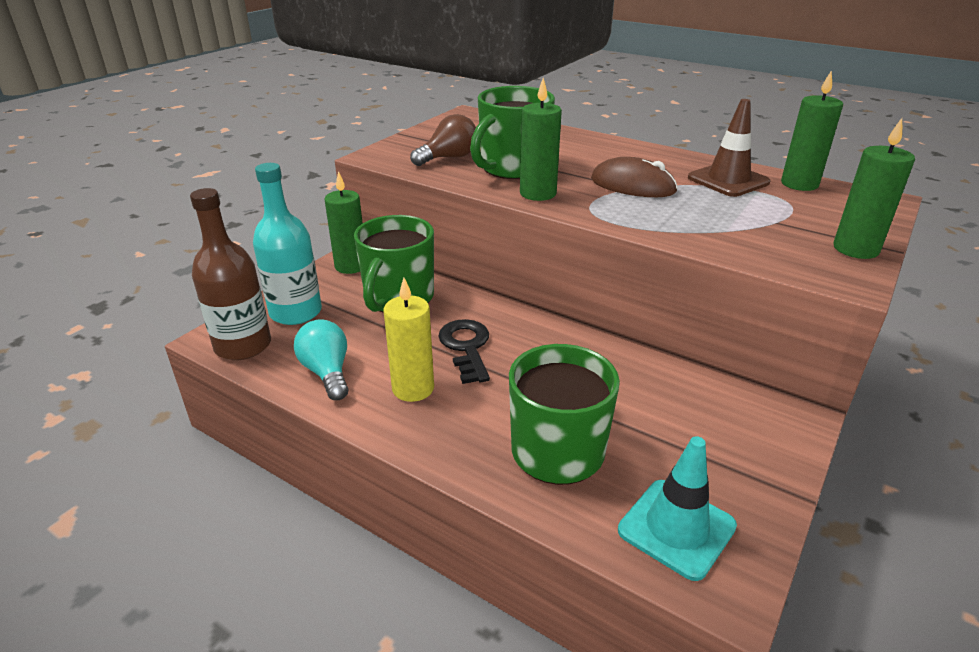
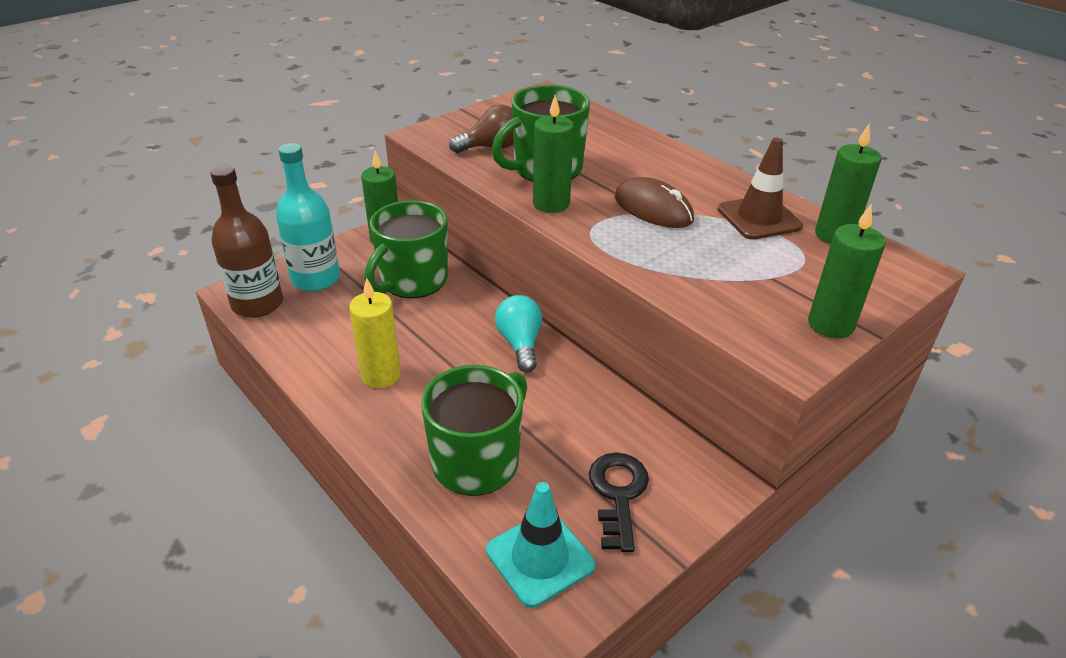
camera: 15 degrees right, 5 degrees up
(327, 372) = (315, 344): turquoise light bulb -> turquoise light bulb (520, 344)
(466, 347) = (448, 344): black key -> black key (618, 494)

